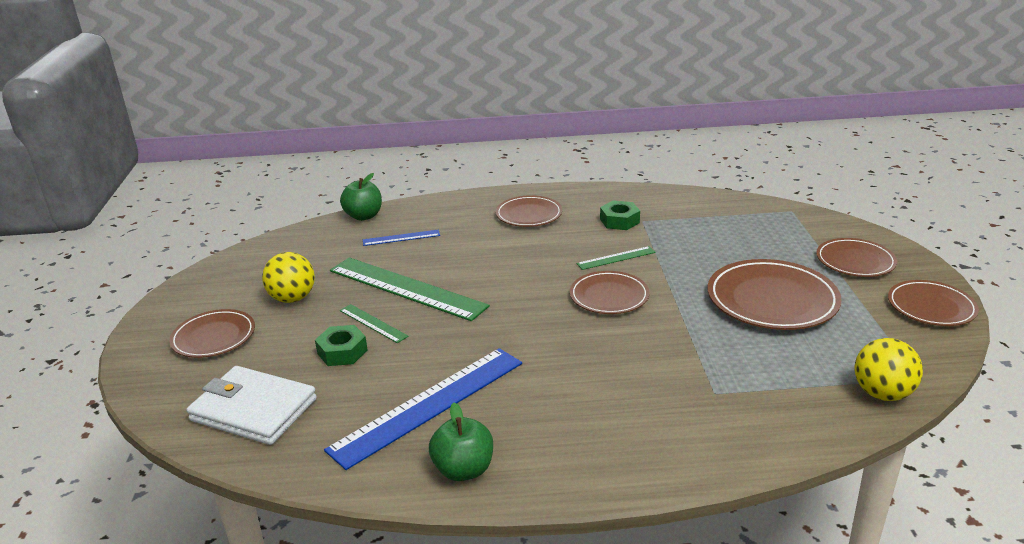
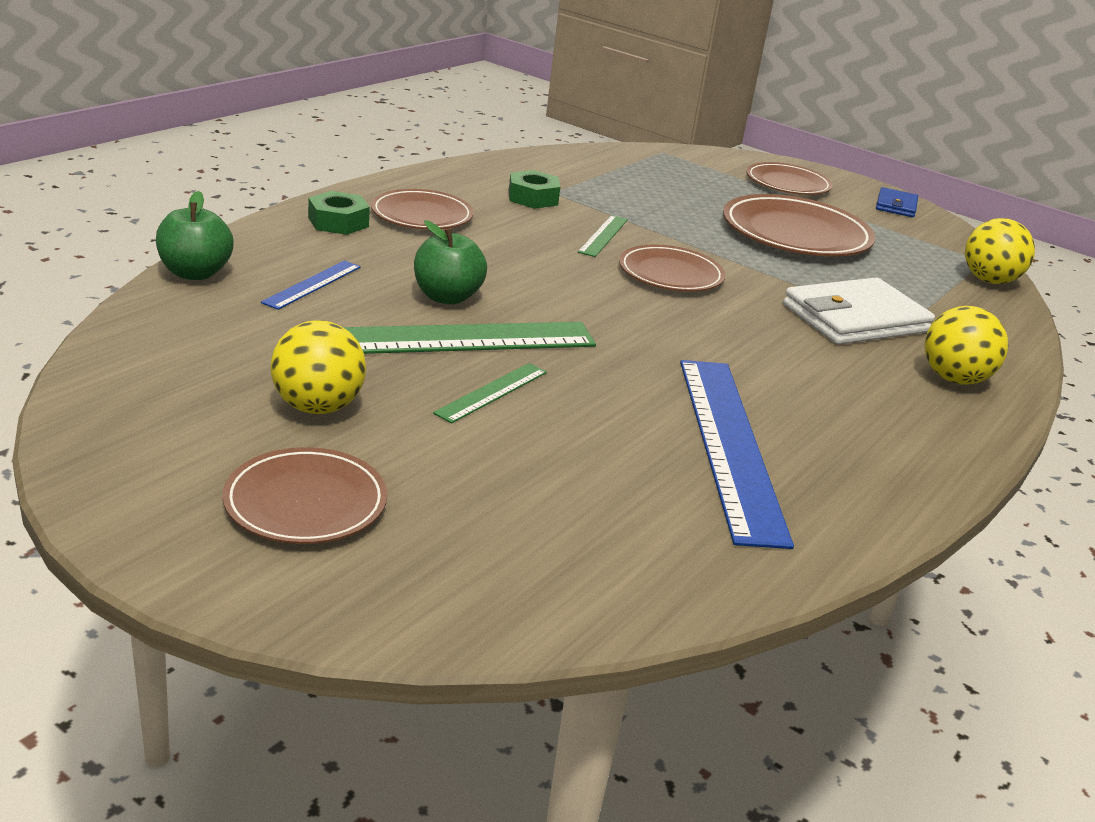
camera: 55 degrees left, 0 degrees up
(253, 410) = (562, 552): white wallet -> white wallet (855, 318)
(342, 352) = (524, 438): green nut -> green nut (338, 222)
(373, 323) = (492, 392): green ruler -> green ruler turned 45 degrees counterclockwise
(463, 470) = (879, 484): green apple -> green apple (447, 297)
(666, 442) = (954, 379): none -> yellow ball
(931, 307) = (896, 206): brown plate -> blue wallet

